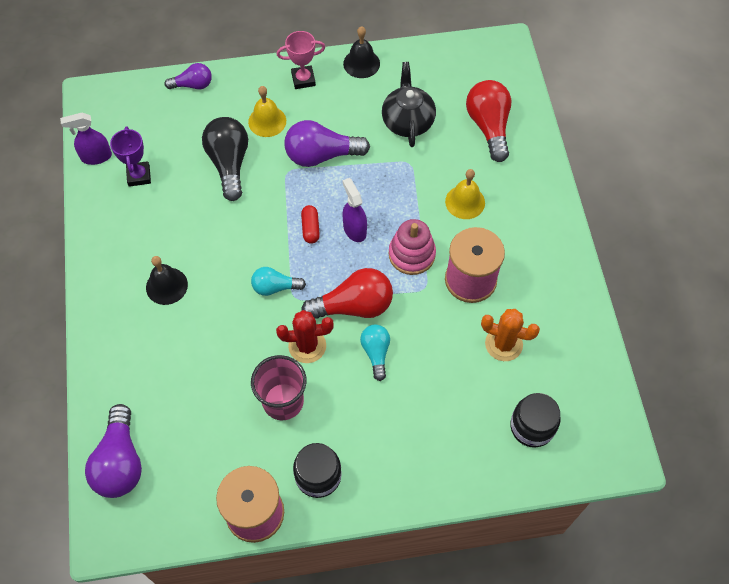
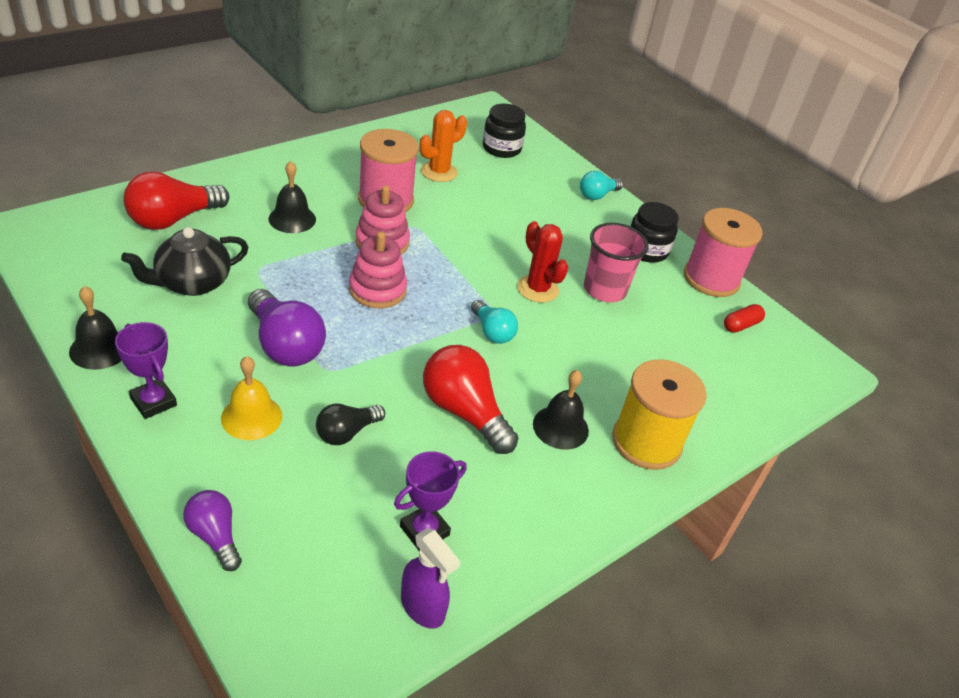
camera: 125 degrees left, 20 degrees down
(120, 462) = (764, 385): purple light bulb -> none
(124, 334) = (646, 442): none -> yellow spool
(229, 163) = (346, 433): black light bulb -> black light bulb, size x0.59
(303, 79) = (153, 402): pink trophy -> purple trophy
(310, 228) = (398, 325): red capsule -> red capsule (741, 325)
(354, 229) = (377, 290): purple spray bottle -> pink stacking toy
(354, 306) = (470, 268): red light bulb -> red light bulb (464, 412)
(376, 353) = (507, 242): turquoise light bulb -> turquoise light bulb (597, 195)
(465, 202) = (292, 219): yellow bell -> black bell
(503, 344) = (439, 172): orange cactus -> orange cactus turned 60 degrees clockwise

